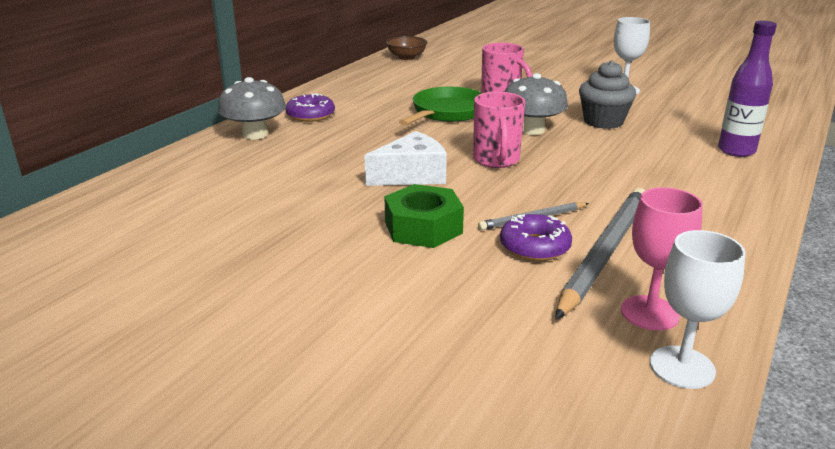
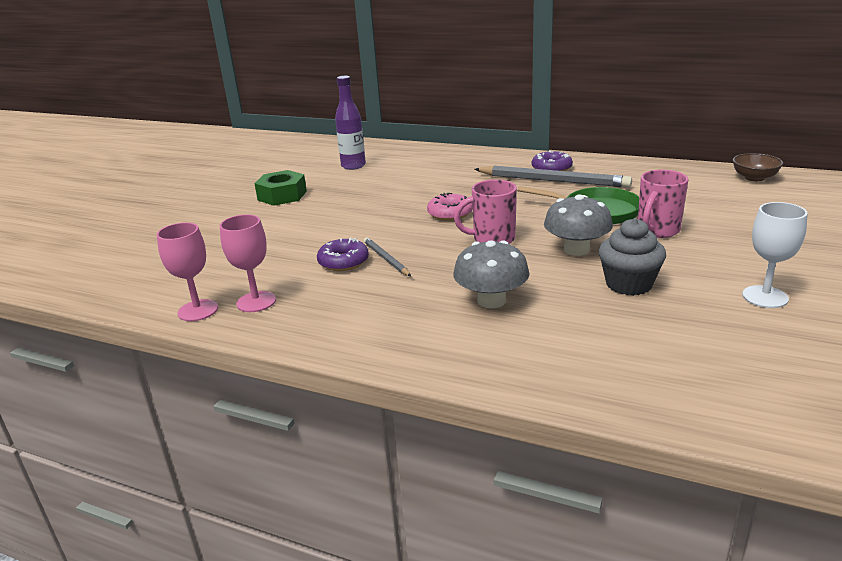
camera: 85 degrees right, 0 degrees up
(255, 134) = (502, 160): grey mushroom -> grey mushroom (491, 300)
(411, 175) = (450, 213): white cheese -> pink donut
(423, 227) = (367, 226): green nut -> green nut (282, 195)
(604, 252) = (336, 286): grey pencil -> grey pencil (553, 181)
(682, 367) = (198, 310): white goblet -> pink goblet
(736, 151) = (585, 365): purple bottle -> purple bottle (353, 166)

